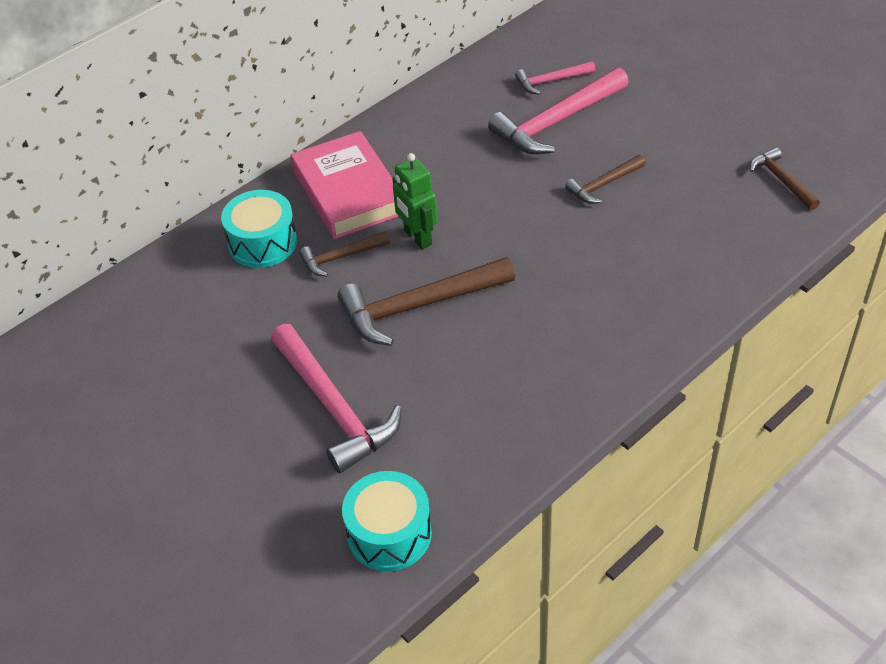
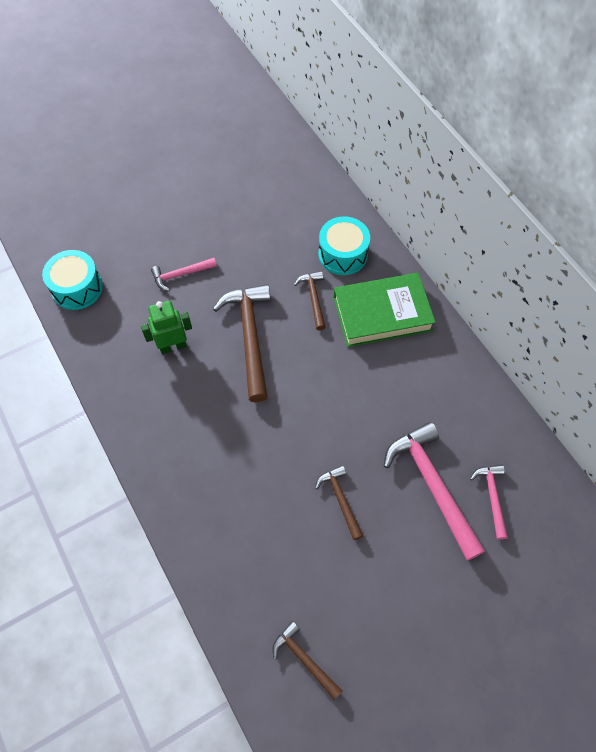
camera: 100 degrees right, 15 degrees up
(334, 408) = (180, 275): pink hammer -> pink hammer, size x0.53
(348, 192) = (382, 313): pink book -> green book
(417, 237) = (319, 349): green robot -> green robot (173, 346)
(781, 180) = (304, 659): brown hammer -> brown hammer turned 120 degrees counterclockwise

